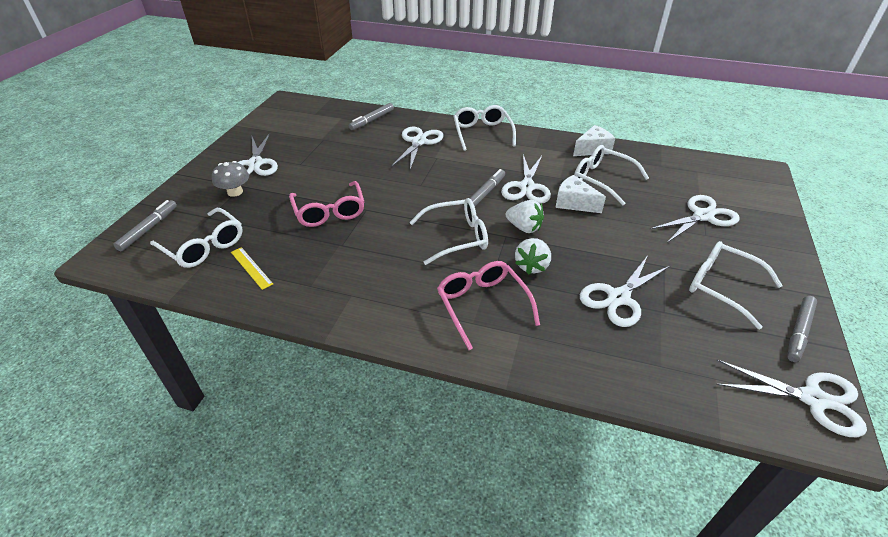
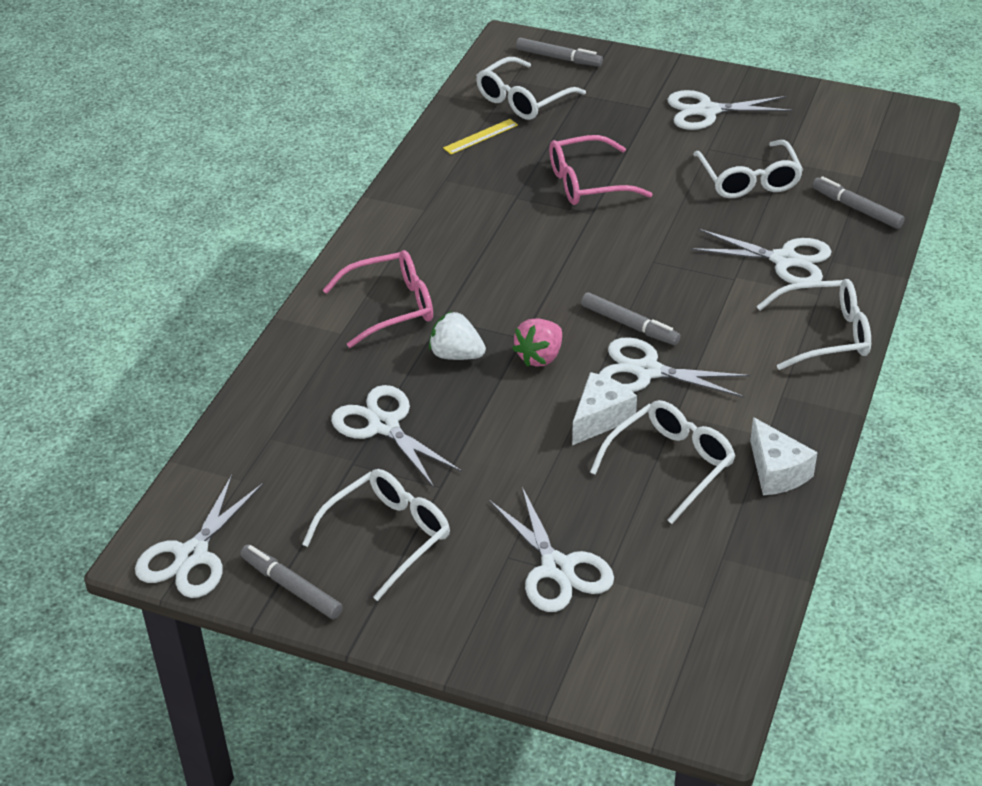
camera: 95 degrees right, 0 degrees up
(235, 192) = (635, 104): grey mushroom -> none
(457, 237) = (523, 292): white glasses -> white glasses (749, 180)
(524, 228) = (540, 357): white strawberry -> pink strawberry

